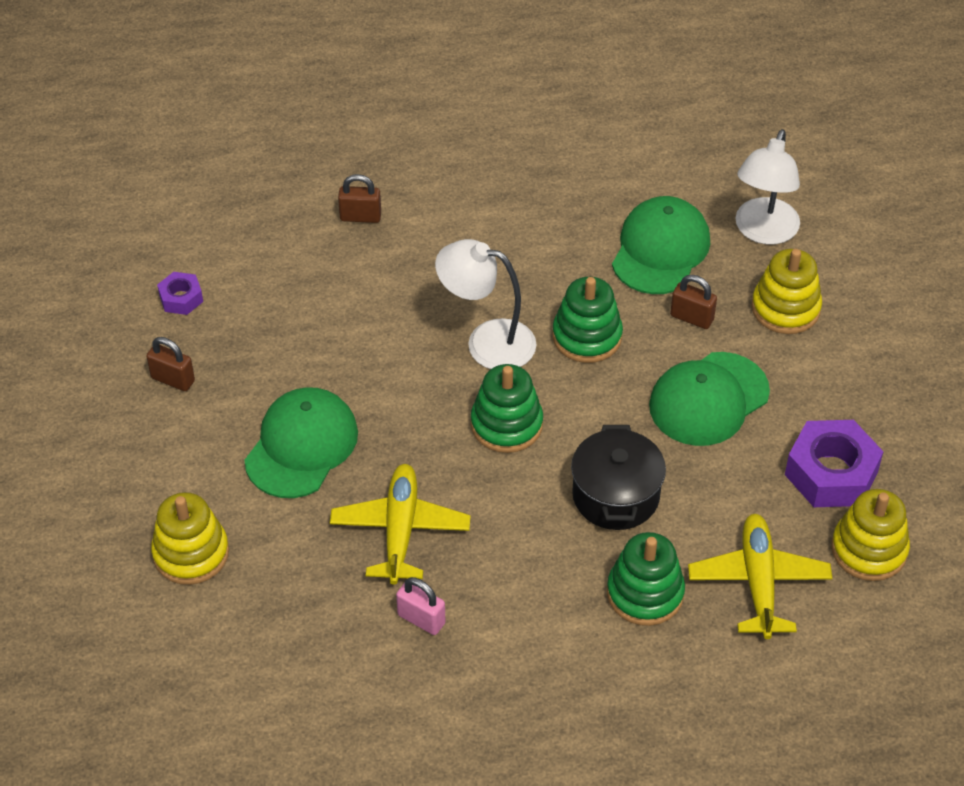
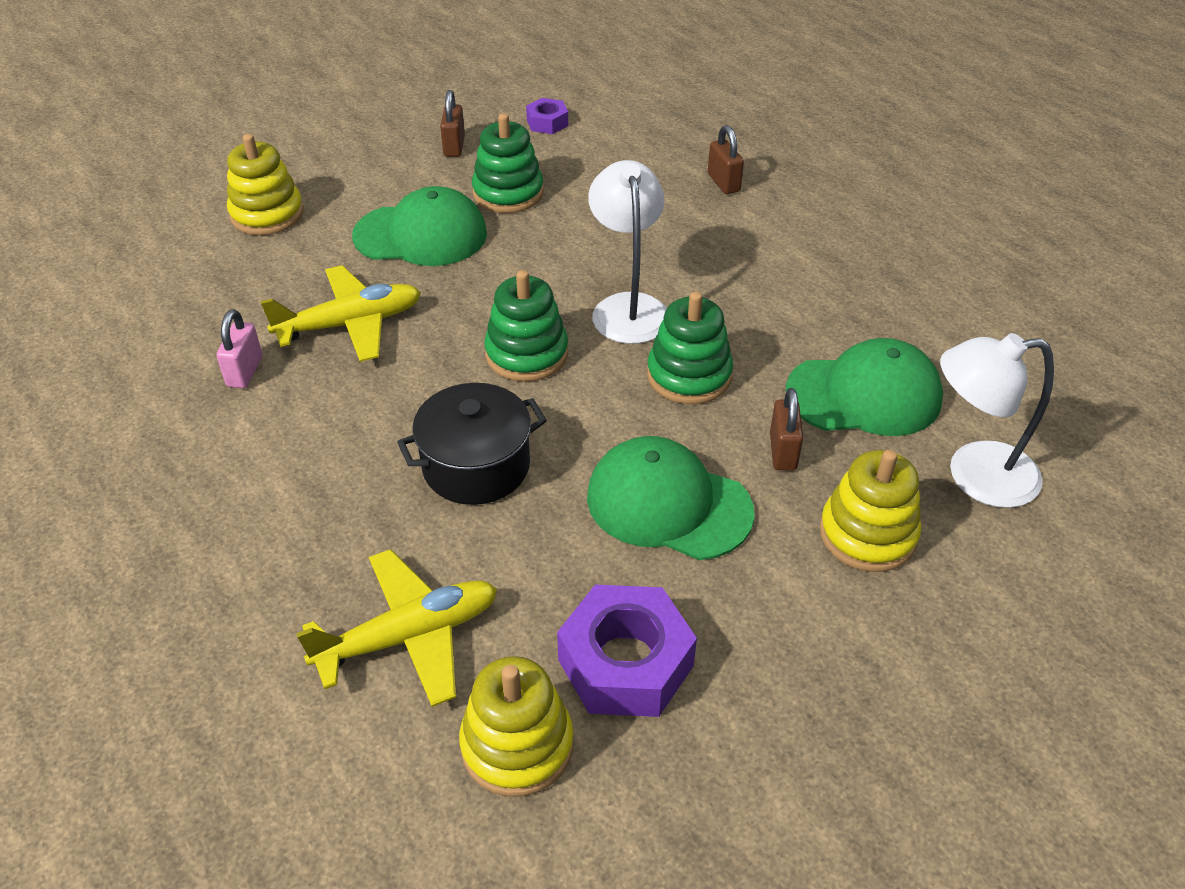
camera: 65 degrees right, 5 degrees down
(645, 593) = (347, 533): green stacking toy -> green stacking toy (508, 193)

